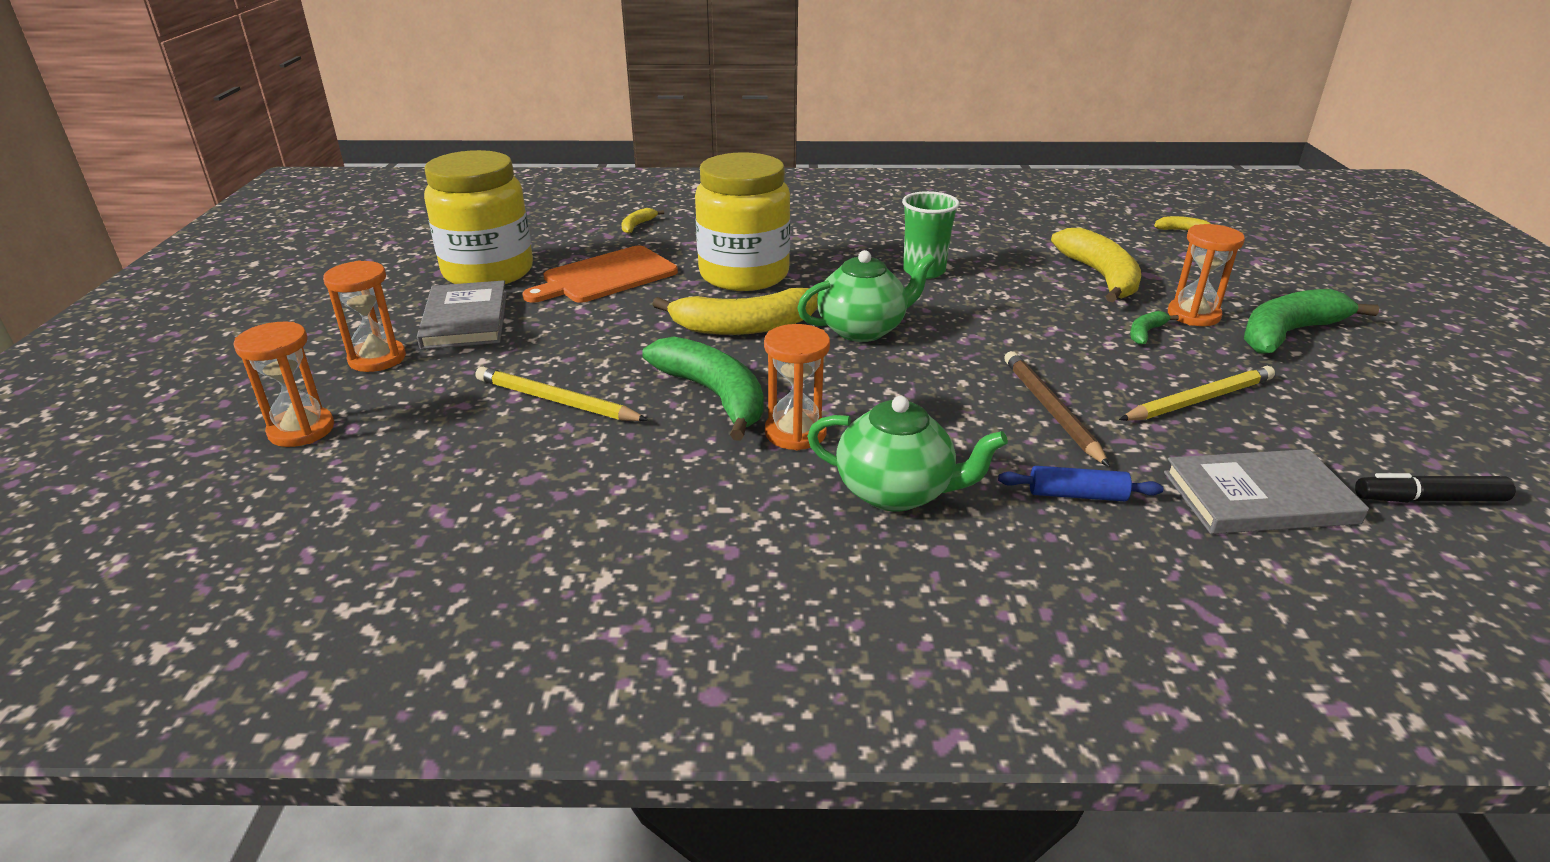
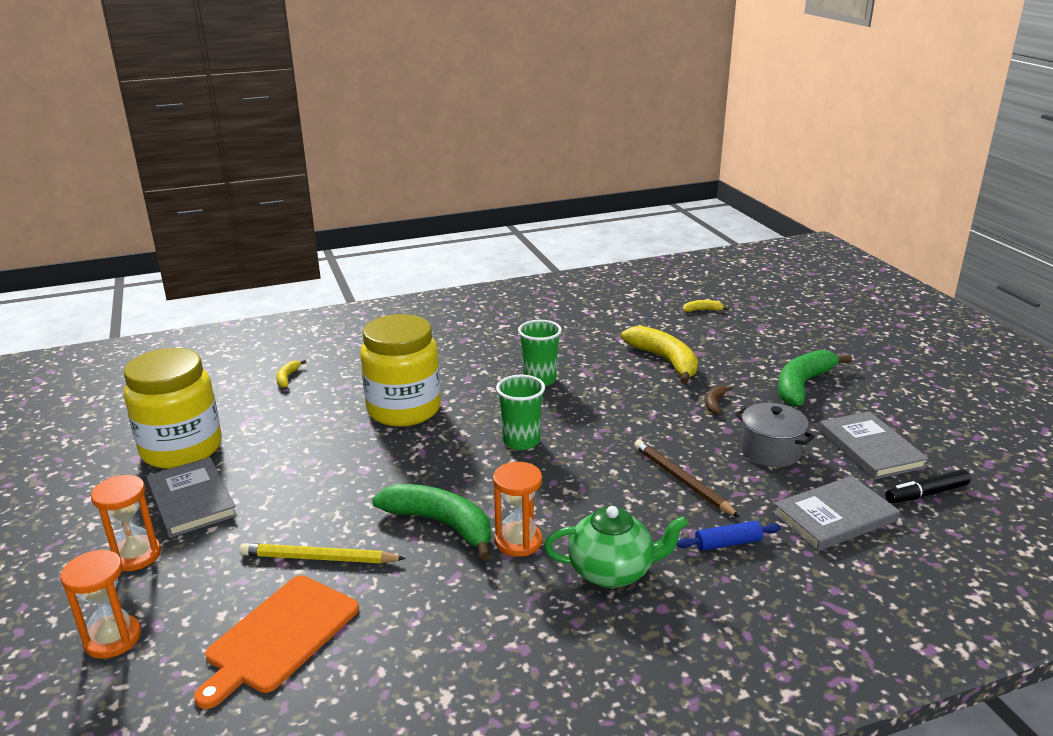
camera: 20 degrees left, 5 degrees down
(605, 276) = (289, 433): orange cutting board -> orange cutting board (279, 636)
(744, 327) = (430, 458): yellow banana -> none
(863, 329) = (521, 441): green teapot -> green cup
(1145, 333) = (715, 403): green banana -> brown banana
(1193, 315) = (739, 382): orange hourglass -> none
(1199, 400) = (770, 451): yellow pencil -> grey pot
(1360, 425) = (870, 448): none -> grey book

